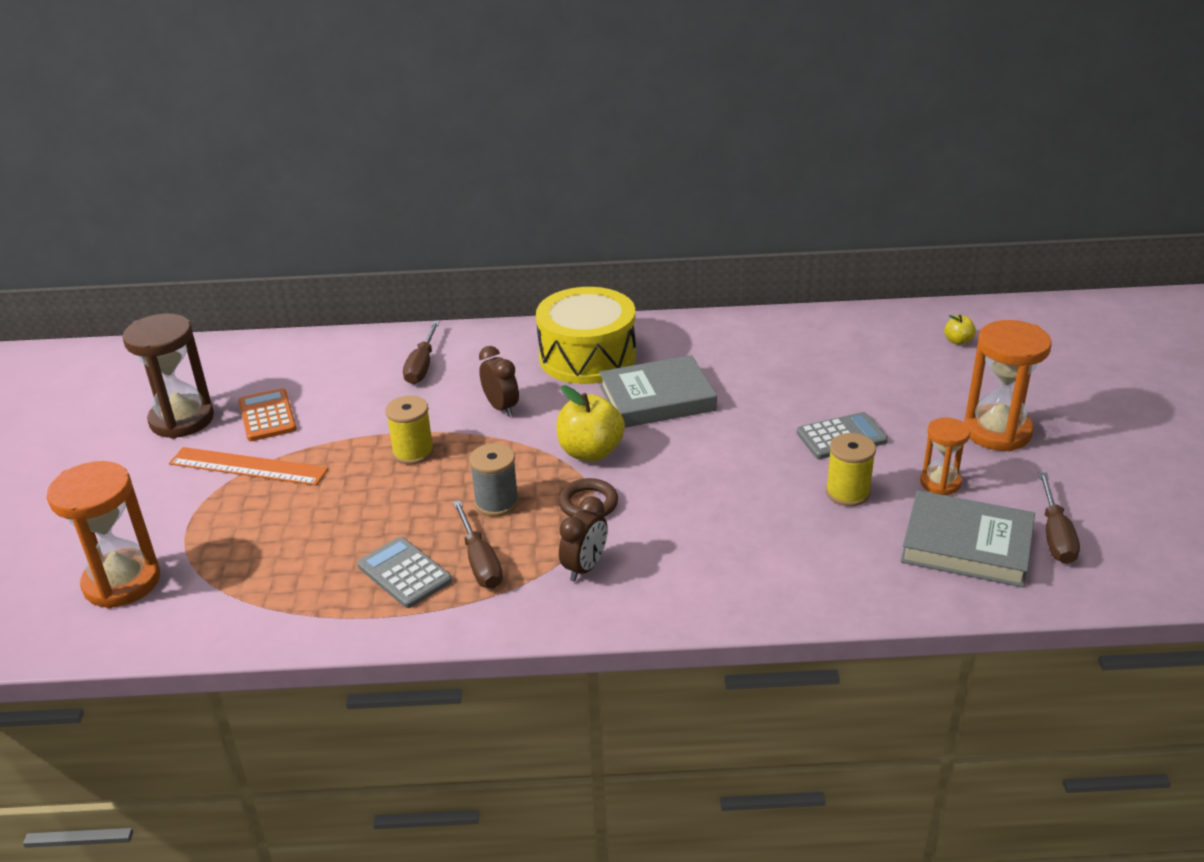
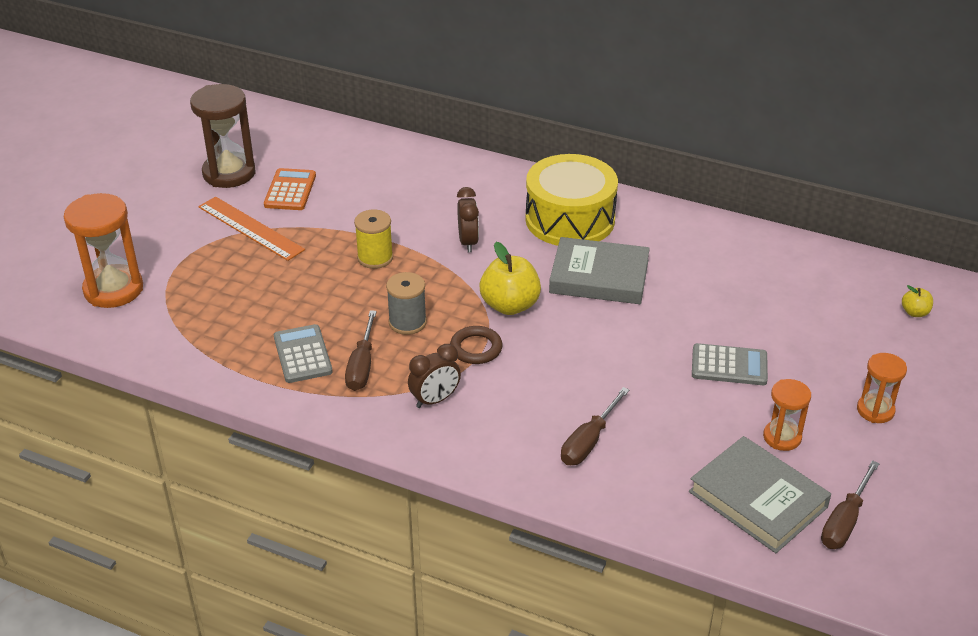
camera: 25 degrees right, 5 degrees up
(422, 366) = (432, 185): brown screwdriver -> brown screwdriver (589, 441)
(847, 493) = (693, 416): yellow spool -> none
(997, 432) = (875, 410): orange hourglass -> orange hourglass, size x0.57

